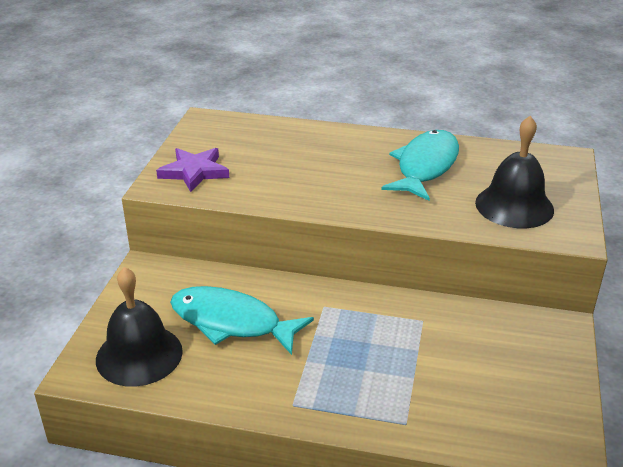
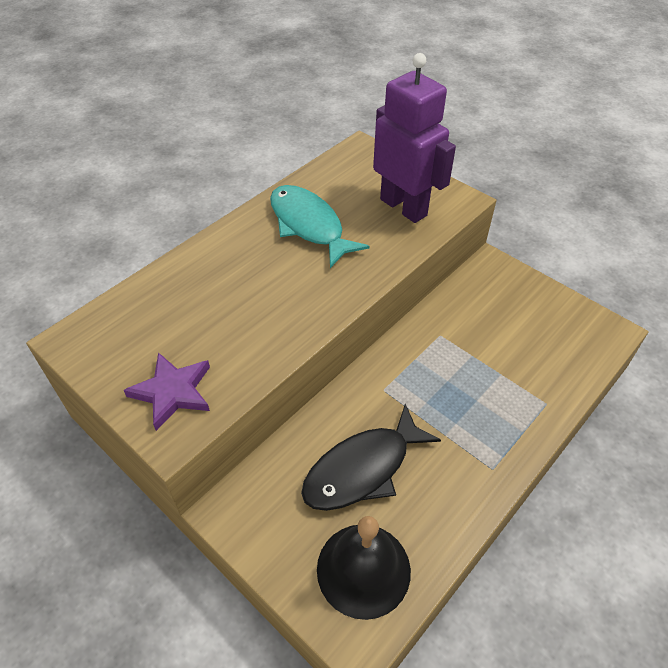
camera: 60 degrees left, 15 degrees up
(231, 322) = (363, 469): turquoise fish -> black fish
(514, 206) = (404, 207): black bell -> purple robot

